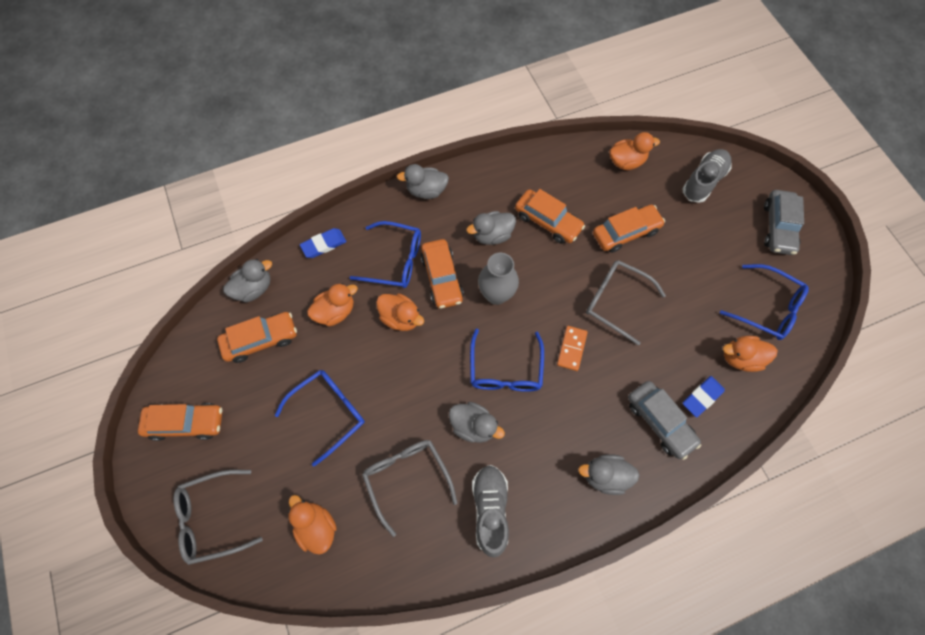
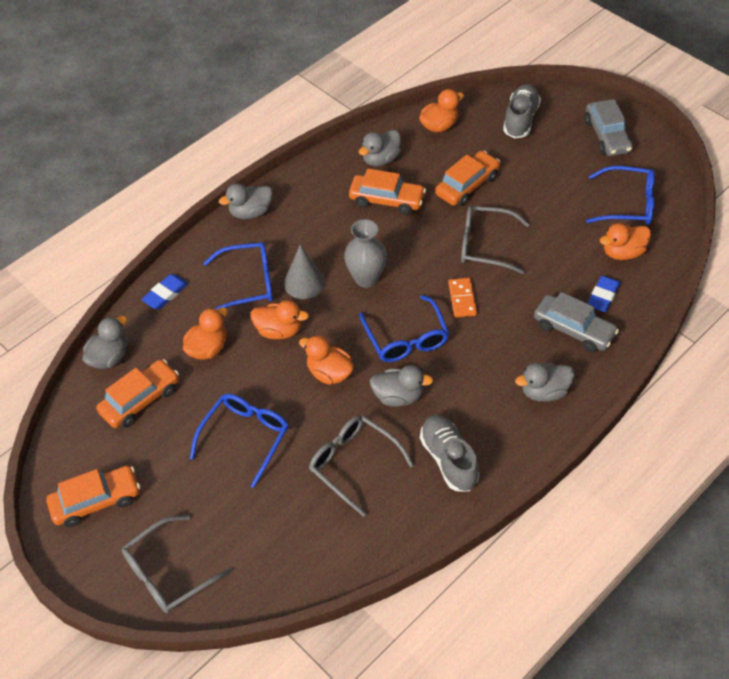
camera: 20 degrees left, 15 degrees down
(316, 526) = (282, 539): orange duck -> orange duck (329, 373)
(442, 278) = (304, 282): orange car -> grey cone
(492, 235) = (337, 229): grey duck -> grey duck (381, 159)

